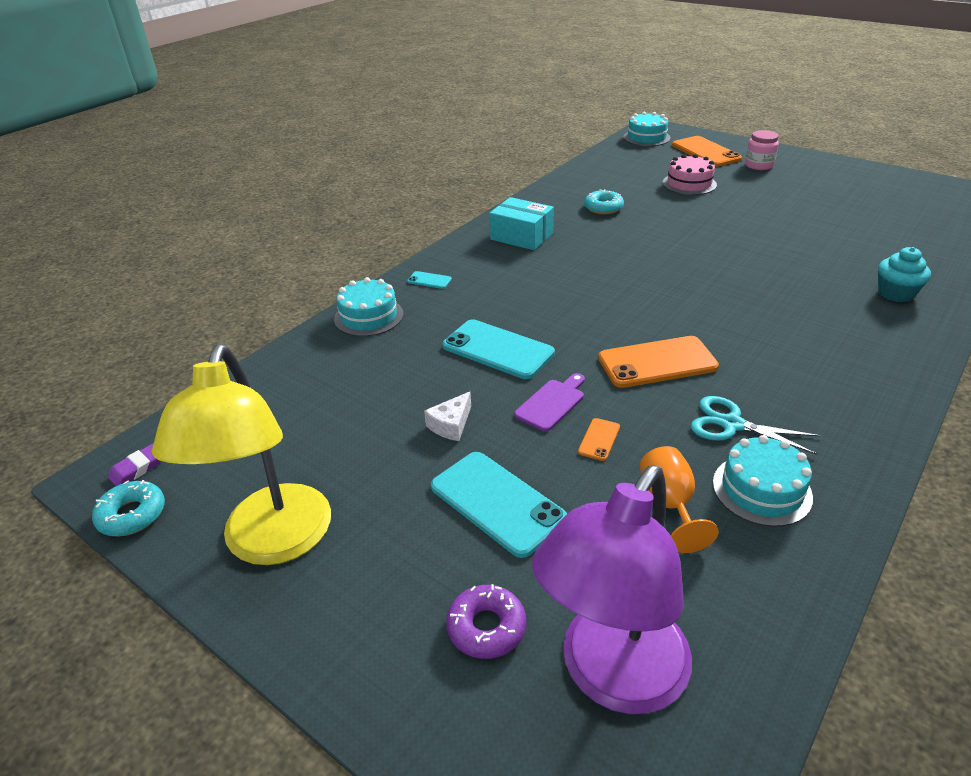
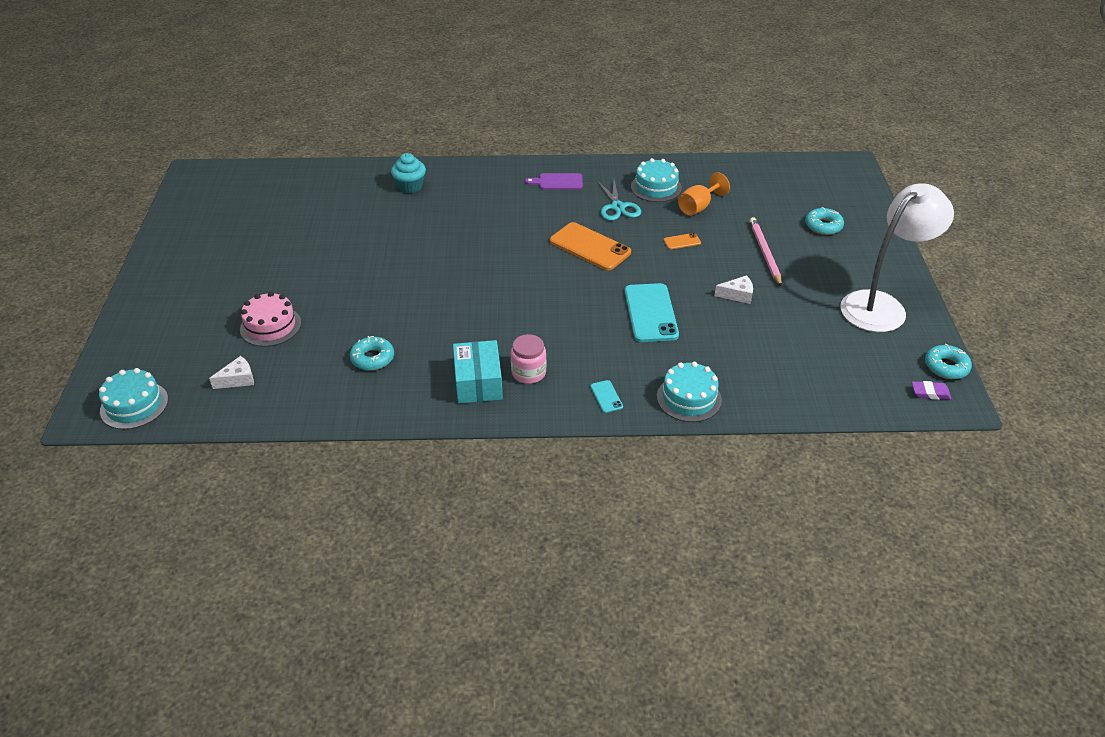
camera: 130 degrees left, 5 degrees up
(273, 543) = (882, 305): yellow lamp -> white lamp
(486, 627) = (823, 226): purple donut -> turquoise donut
(497, 503) = (764, 253): turquoise phone -> pink pencil
(552, 403) = (674, 268): purple cutting board -> purple cutting board (558, 182)
(612, 677) = (798, 192): purple lamp -> none
(636, 165) = (238, 379): none -> white cheese
(705, 152) = (166, 343): orange phone -> none
(758, 165) = (188, 298): pink jar -> pink jar (528, 373)

